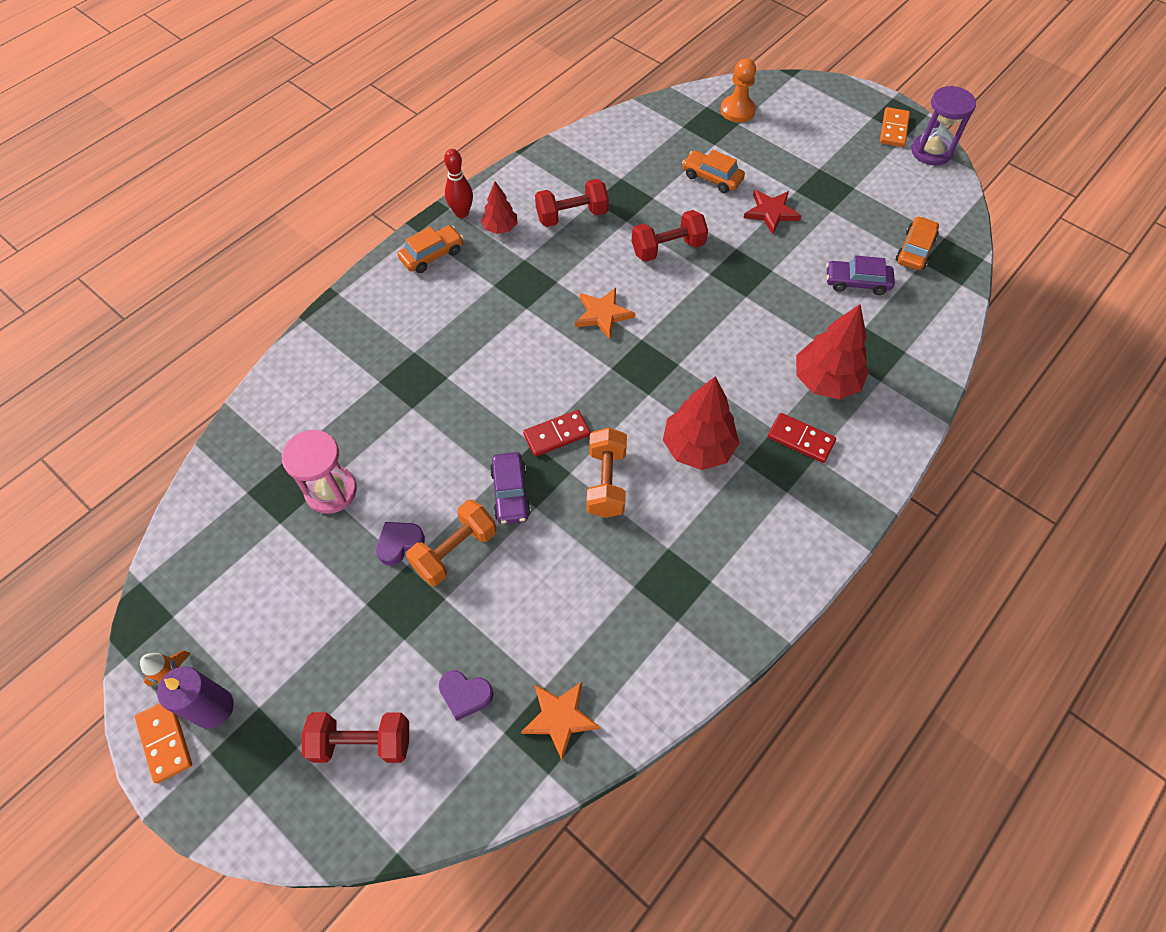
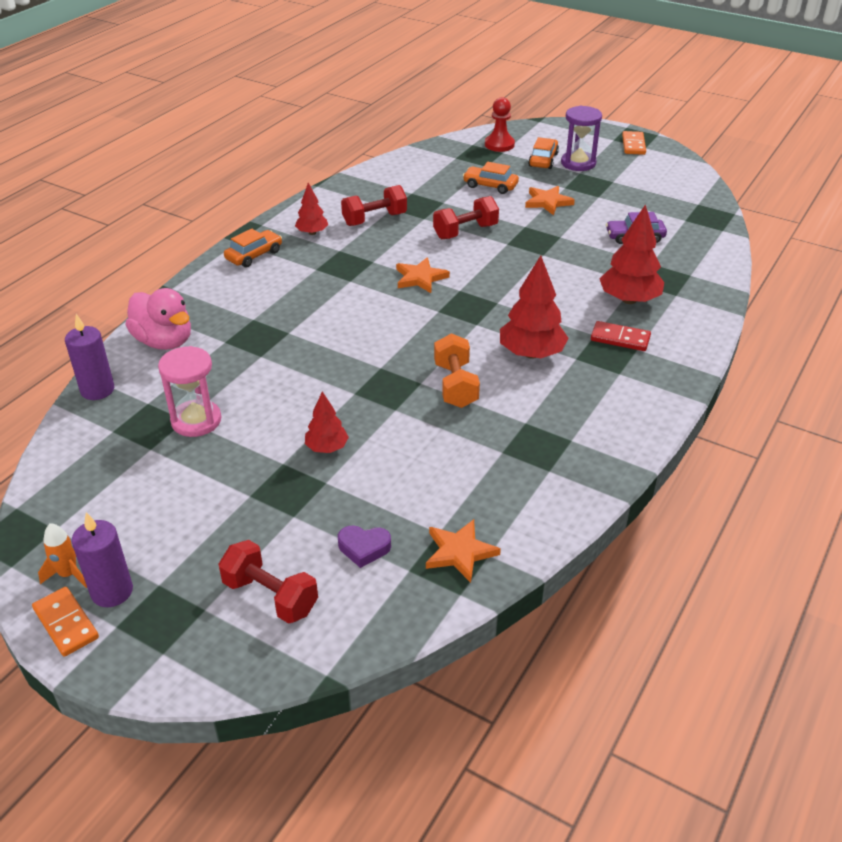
camera: 10 degrees left, 20 degrees down
(241, 432) = (97, 390): none -> purple candle
(318, 372) = (164, 341): none -> pink duck
(362, 742) = (270, 596): red dumbbell -> red dumbbell turned 45 degrees clockwise
(399, 543) = (272, 449): purple heart -> none
(455, 551) = (327, 448): orange dumbbell -> red tree
(462, 213) = (274, 226): red bowling pin -> none
(510, 493) = (369, 402): purple car -> none
(556, 434) = (401, 359): red domino -> none
(737, 110) = (499, 144): orange pawn -> red pawn
(771, 212) = (547, 202): red star -> orange star
(914, 250) = (676, 213): orange car -> orange car (543, 160)
(931, 151) = (668, 155): purple hourglass -> purple hourglass (578, 163)

